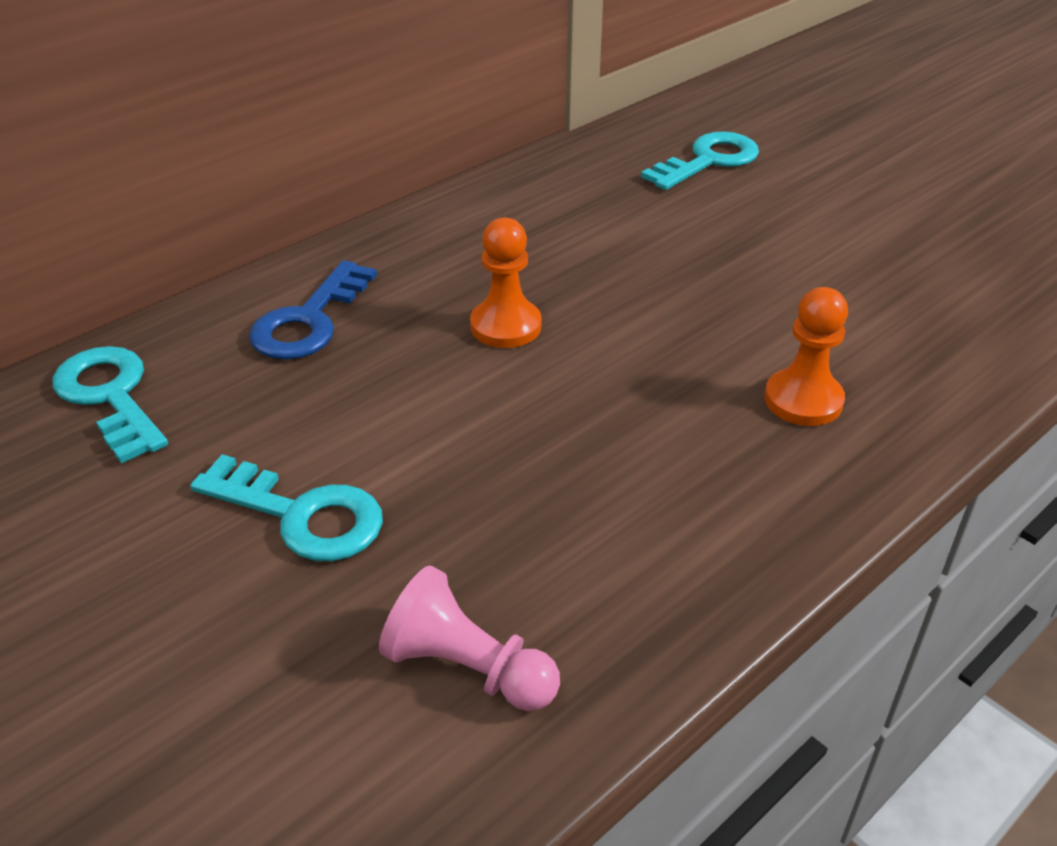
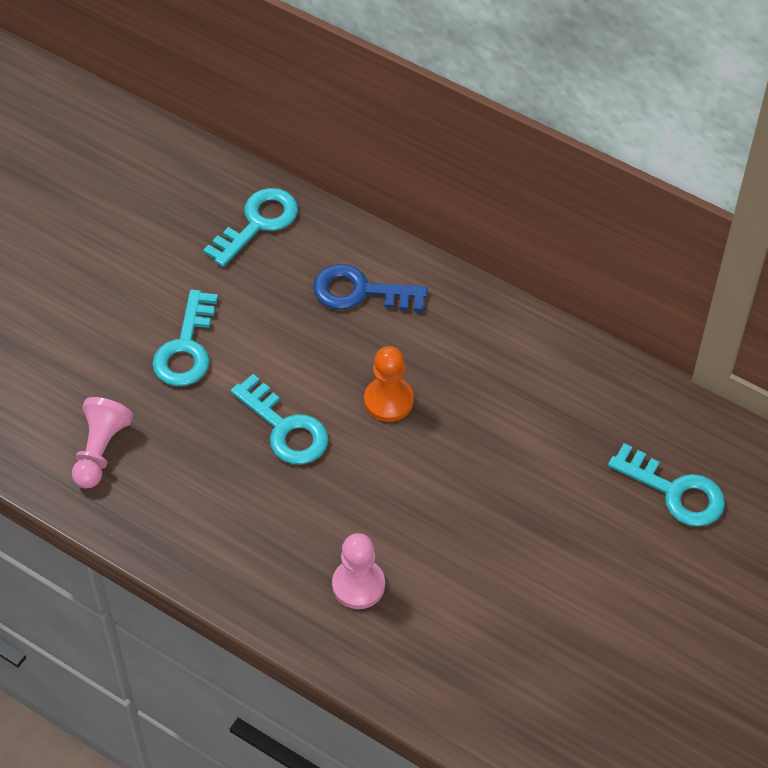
camera: 75 degrees right, 15 degrees up
(512, 428) = (285, 428): none -> turquoise key
(803, 400) = (358, 585): orange pawn -> pink pawn

